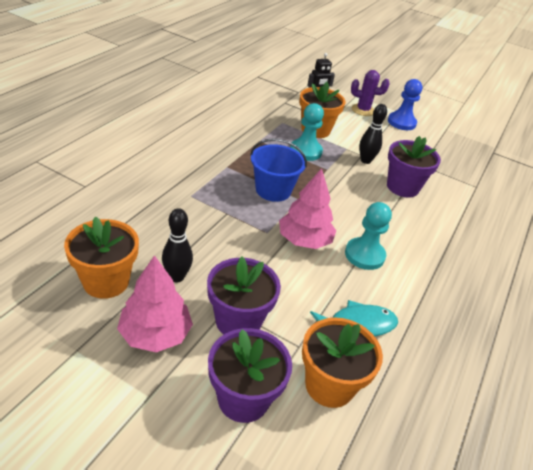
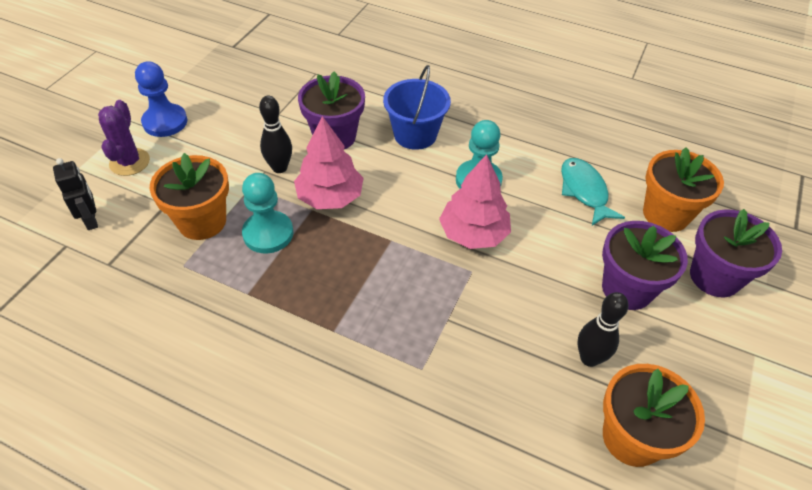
camera: 90 degrees left, 10 degrees up
(155, 334) = (682, 364): pink tree -> pink tree (330, 197)
(273, 190) = (379, 269): blue bucket -> blue bucket (415, 134)

